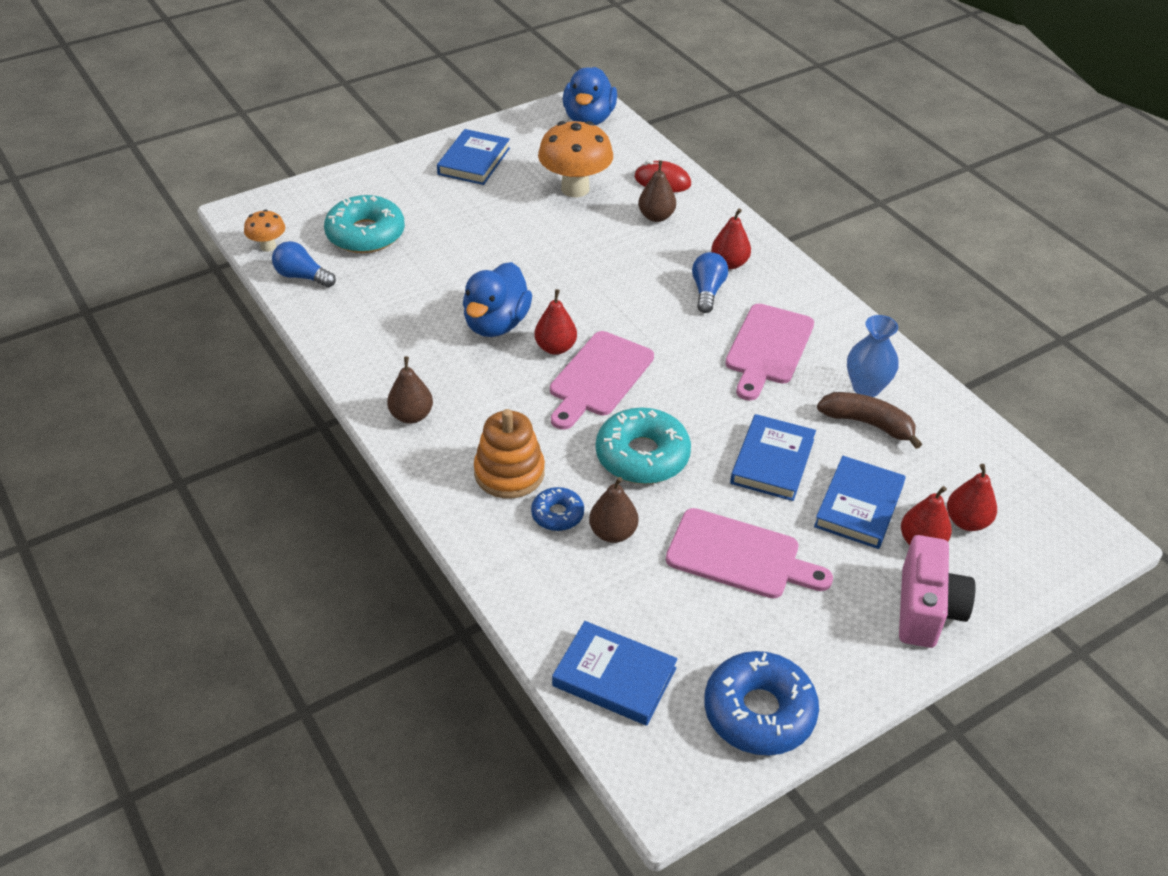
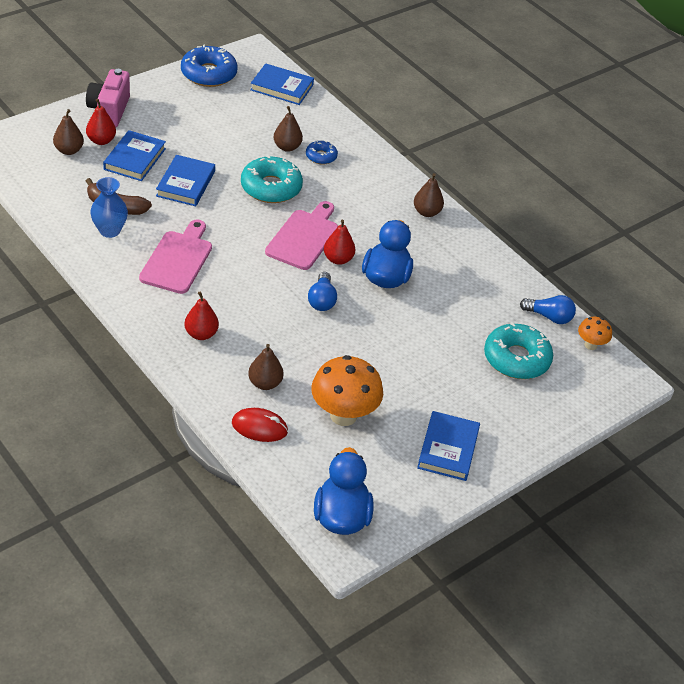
camera: 170 degrees right, 0 degrees up
(509, 473) = (354, 178): orange stacking toy -> none
(707, 291) = (221, 307): blue light bulb -> blue light bulb (322, 300)
(739, 556) = (212, 135): pink cutting board -> none
(966, 521) = (69, 150): red pear -> brown pear

